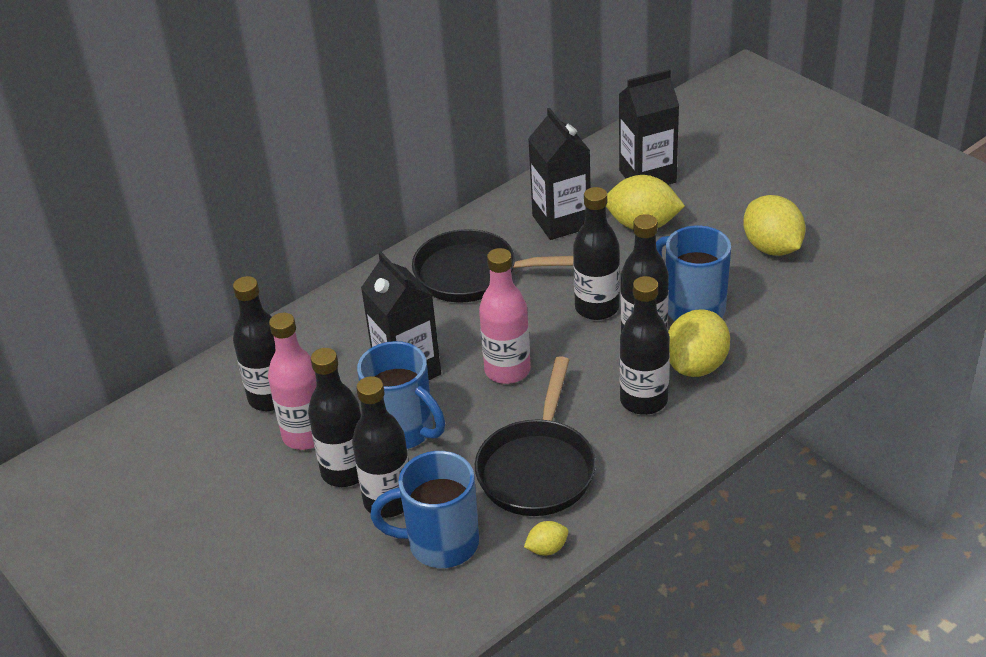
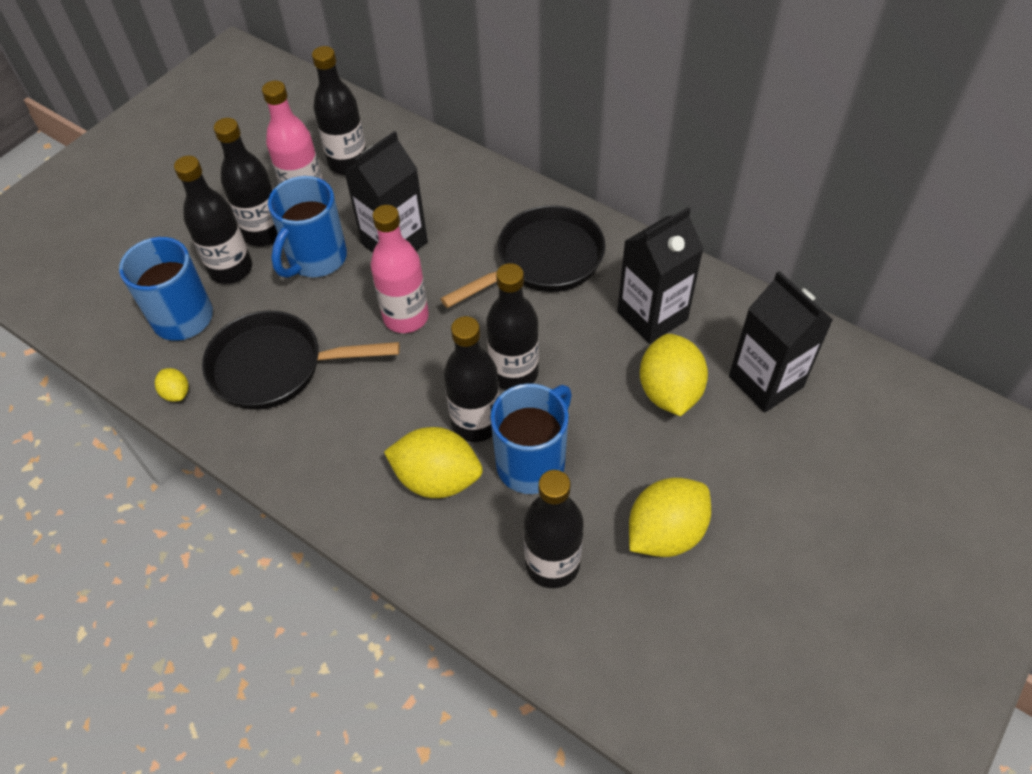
camera: 75 degrees right, 15 degrees up
(473, 274) = (543, 261): black pan -> black pan turned 60 degrees clockwise
(643, 400) = (377, 438): black bottle -> black bottle (552, 564)

